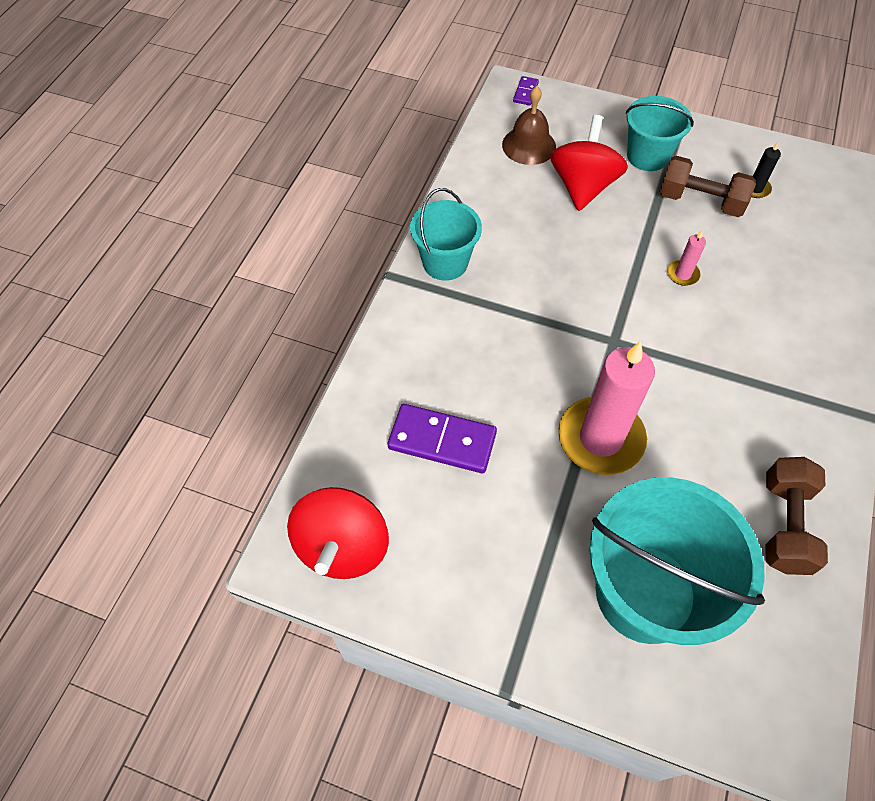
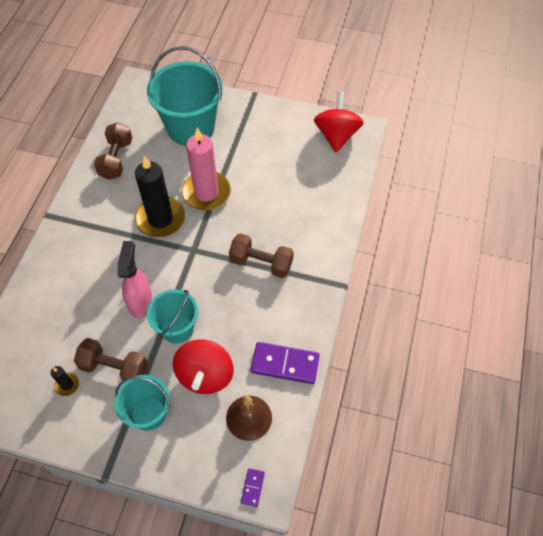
camera: 175 degrees right, 0 degrees up
(442, 440) = (294, 185): purple domino -> purple domino (285, 364)
(445, 262) = (306, 298): turquoise bucket -> turquoise bucket (177, 328)
(507, 313) = (261, 263): none -> brown dumbbell
(675, 395) = (160, 219): none -> black candle
(683, 274) = (140, 301): pink candle -> pink spray bottle

